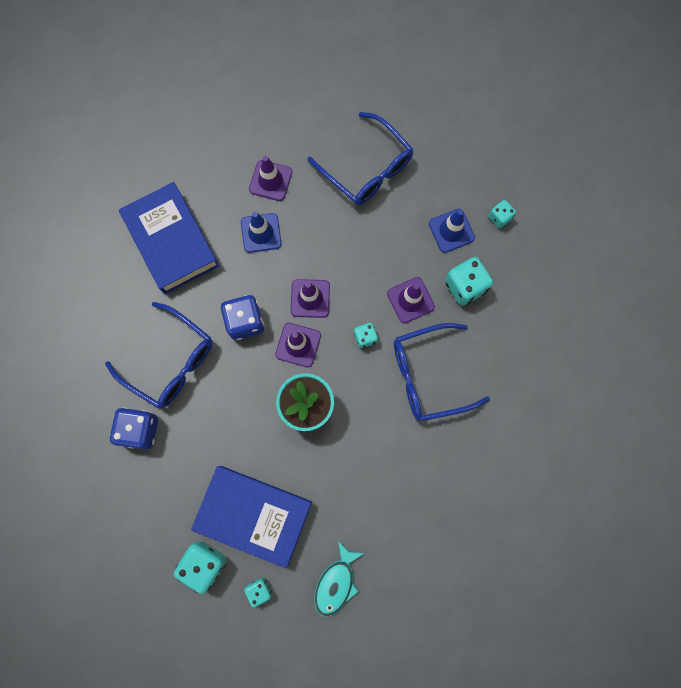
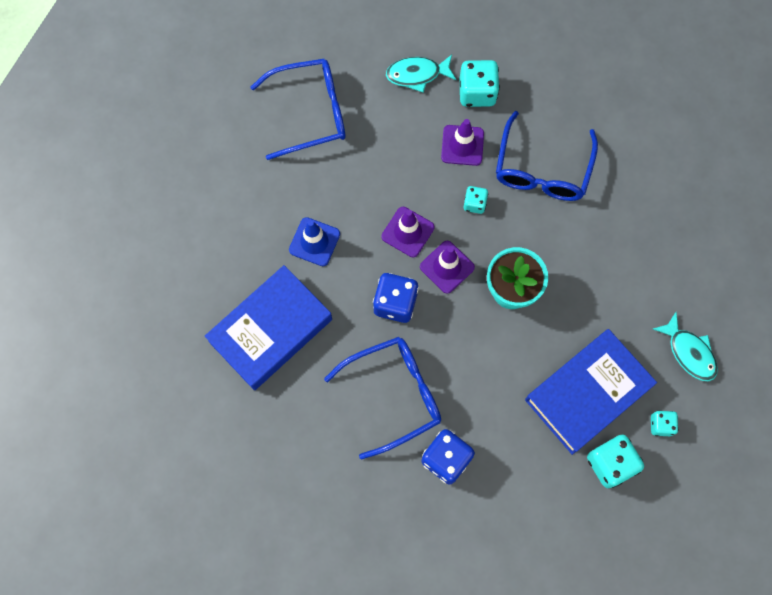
camera: 60 degrees left, 5 degrees down
(171, 241) = (270, 330): blue book -> blue book turned 45 degrees counterclockwise
(270, 181) = (266, 205): purple traffic cone -> none
(451, 231) = (417, 74): blue traffic cone -> turquoise fish
(499, 218) = (430, 28): turquoise dice -> none

